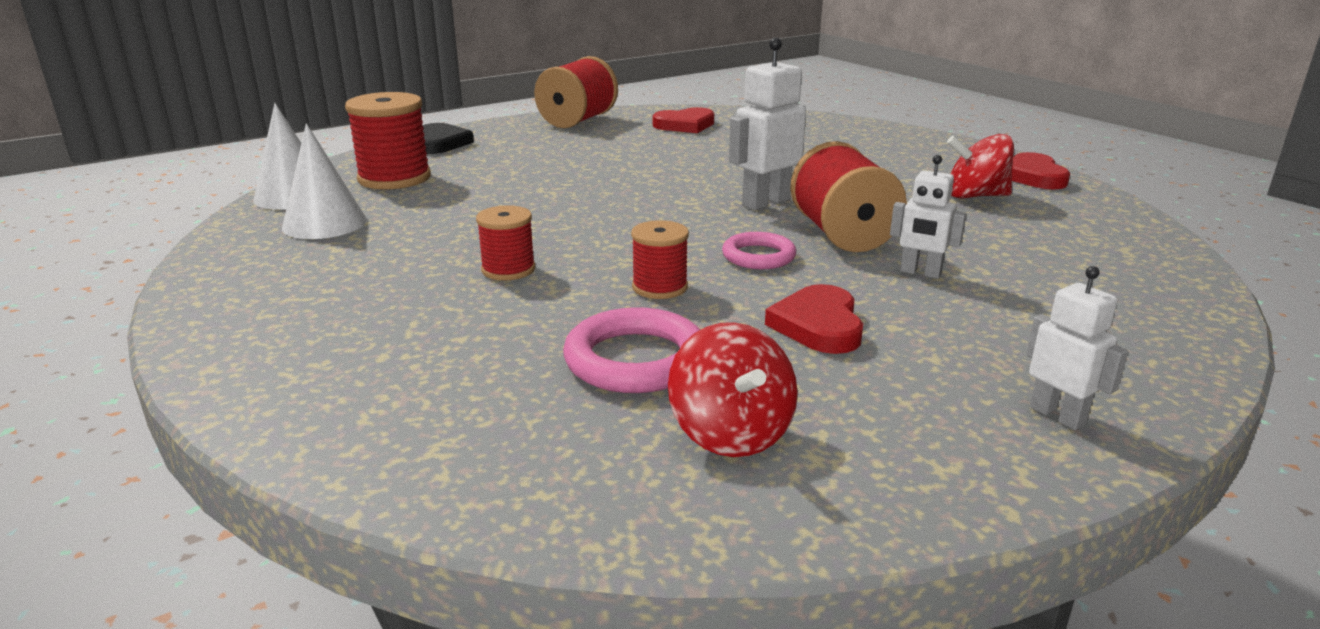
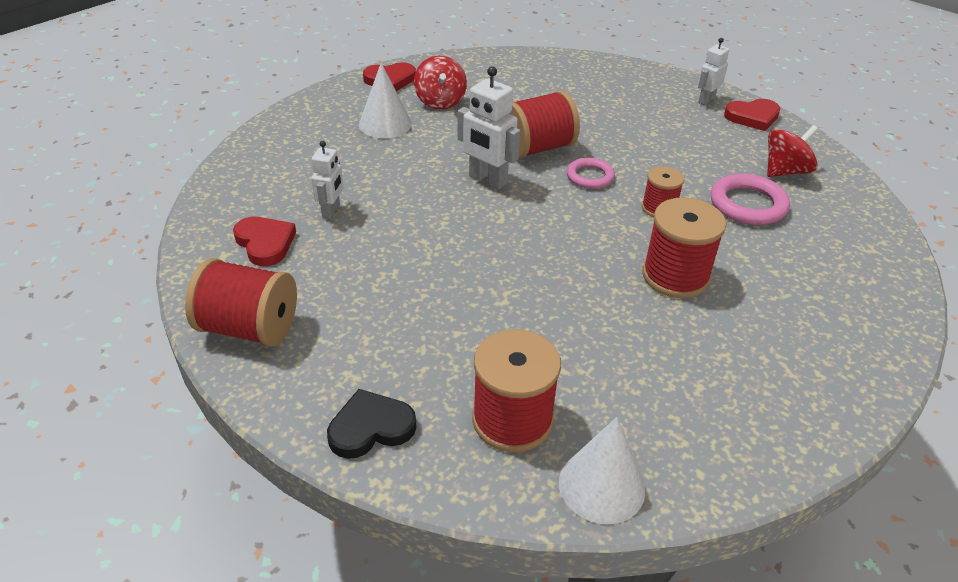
camera: 105 degrees left, 15 degrees up
(324, 223) = (655, 420): white cone -> white cone (385, 124)
(508, 269) = (675, 276): red spool -> red spool, size x1.71
(818, 325) = (669, 153): red heart -> red heart (752, 117)
(920, 273) = (582, 124): white robot -> white robot (331, 211)

